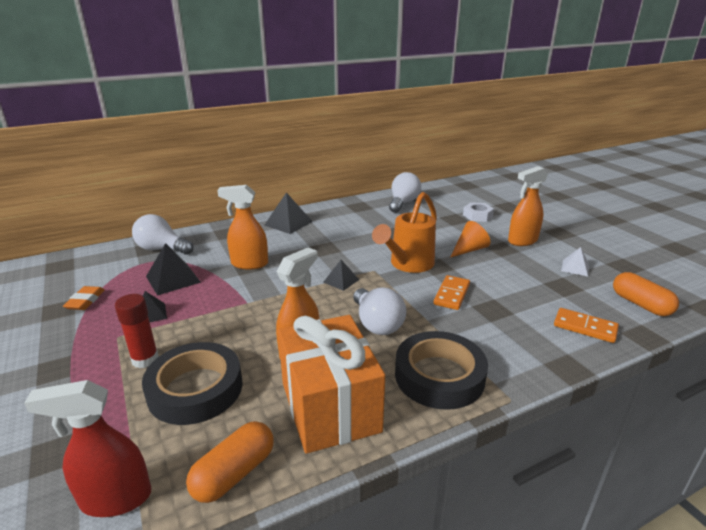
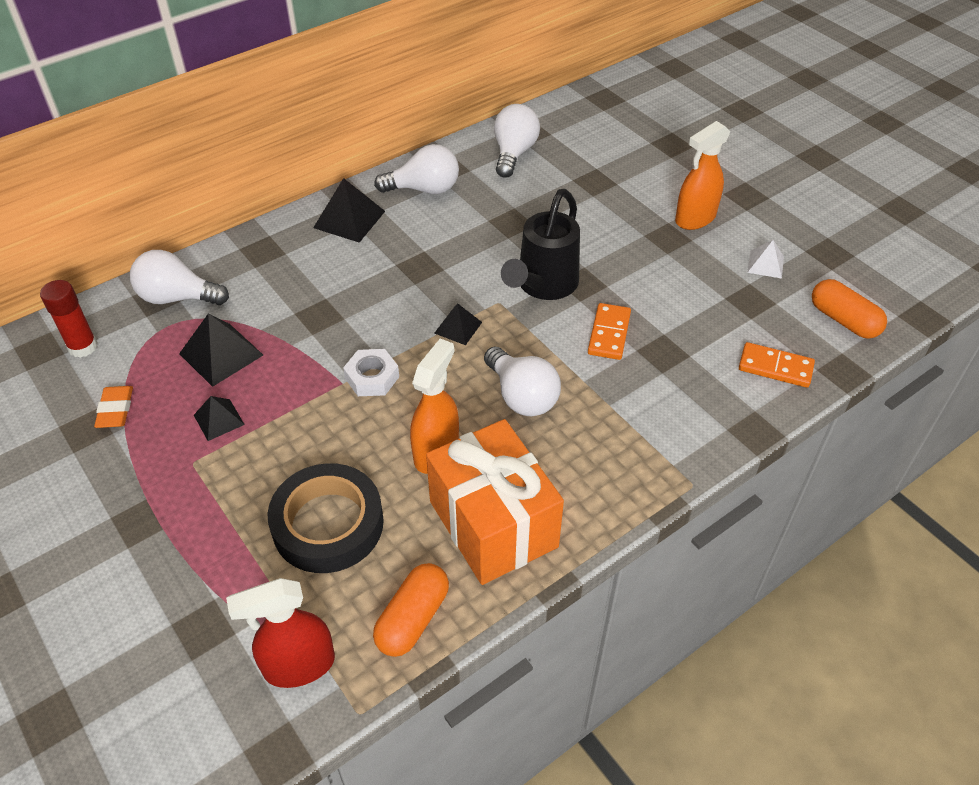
camera: 10 degrees left, 20 degrees up
(145, 359) = (246, 492): red glue stick -> red glue stick (83, 347)
(249, 264) = (319, 311): orange spray bottle -> none
(341, 214) = (424, 189): none -> white light bulb
(408, 264) = (543, 285): orange watering can -> black watering can
(439, 376) = (609, 464): black tape -> none
(469, 250) = (623, 245): orange cone -> none
(477, 216) = (628, 171): white nut -> white nut (372, 378)

